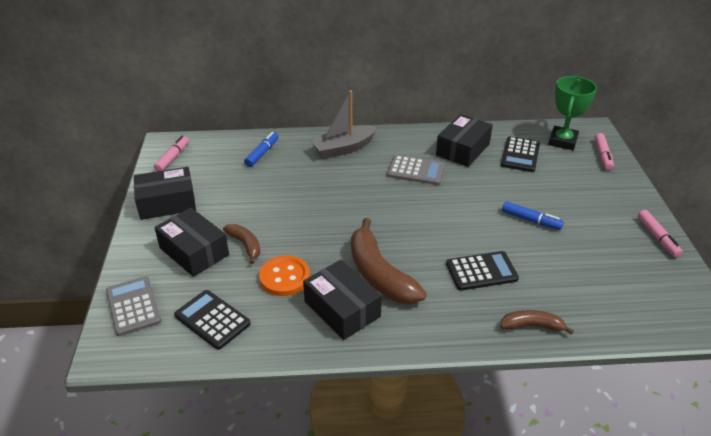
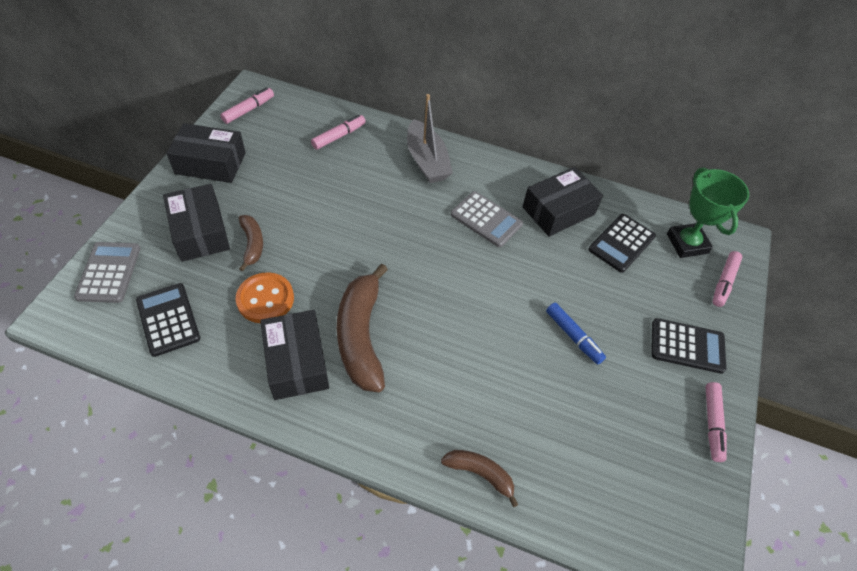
camera: 20 degrees right, 15 degrees up
(262, 153) = (339, 136): blue marker -> pink marker
(343, 148) = (427, 161): grey boat -> grey boat turned 105 degrees counterclockwise
(481, 271) = (471, 380): black calculator -> black calculator (687, 346)
(562, 141) = (687, 243): green trophy -> green trophy turned 60 degrees counterclockwise

